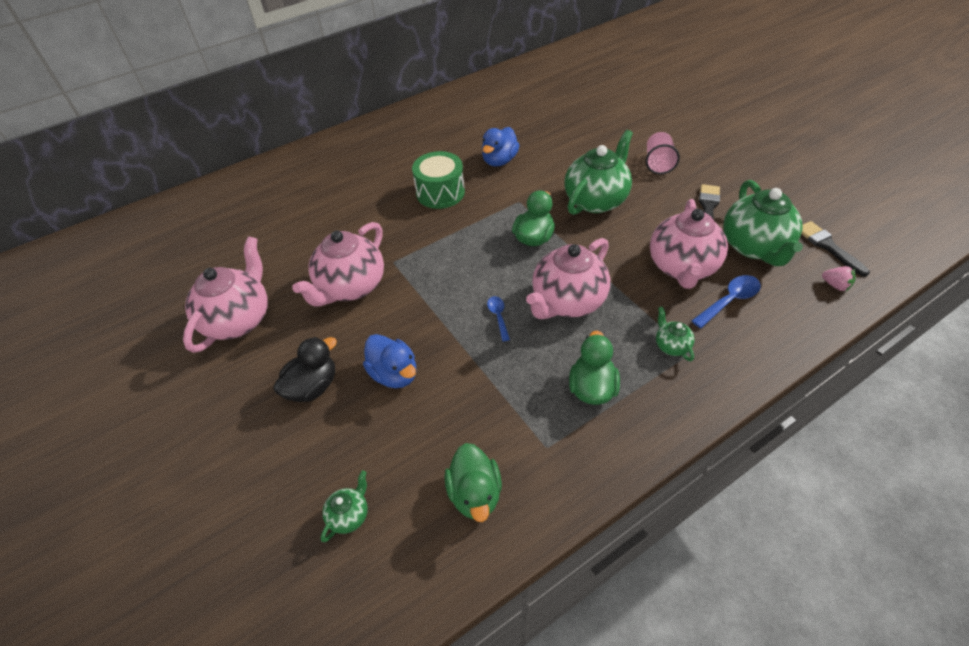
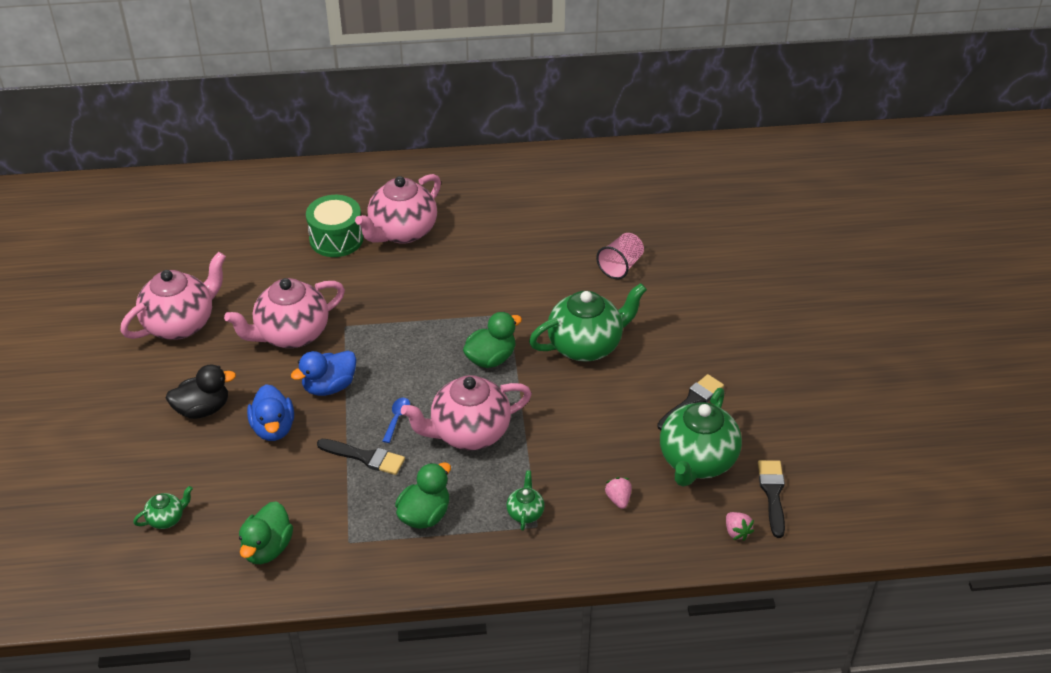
camera: 25 degrees right, 5 degrees down
(440, 192) = (441, 272): green drum -> green drum (336, 239)
(498, 362) = (365, 457): none -> black brush
(499, 160) = (527, 260): blue duck -> blue duck (329, 386)
(658, 163) = (688, 332): pink cup -> pink cup (620, 266)
(682, 267) = (605, 449): pink teapot -> pink teapot (402, 232)
(729, 301) = (618, 499): blue spoon -> pink strawberry

